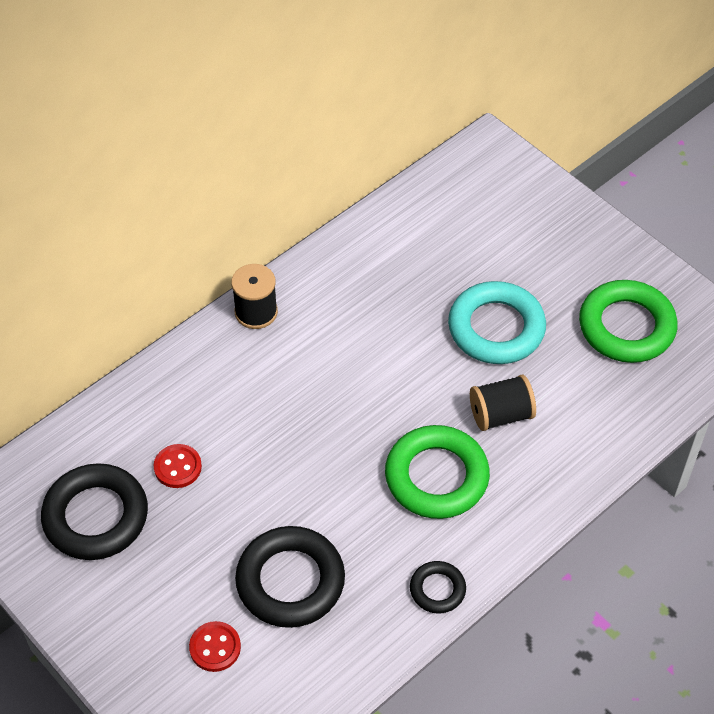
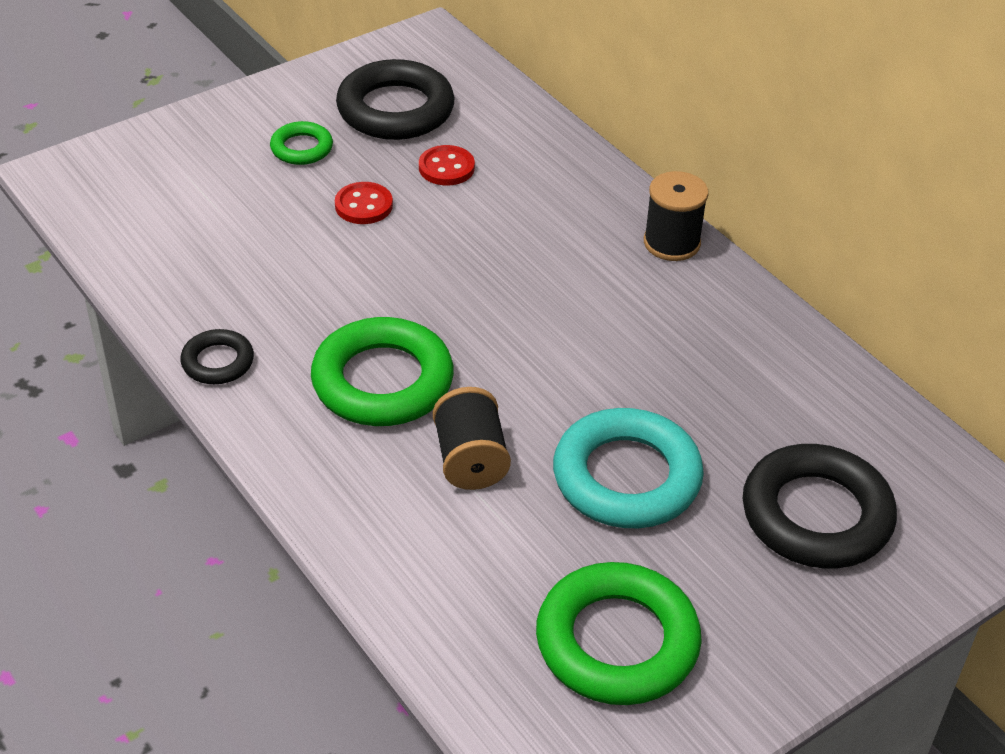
camera: 95 degrees right, 10 degrees down
(159, 581) = (301, 148): none -> green ring
(215, 647) = (208, 181): red button -> red button (363, 205)
(290, 581) = (270, 242): black ring -> black ring (816, 515)

